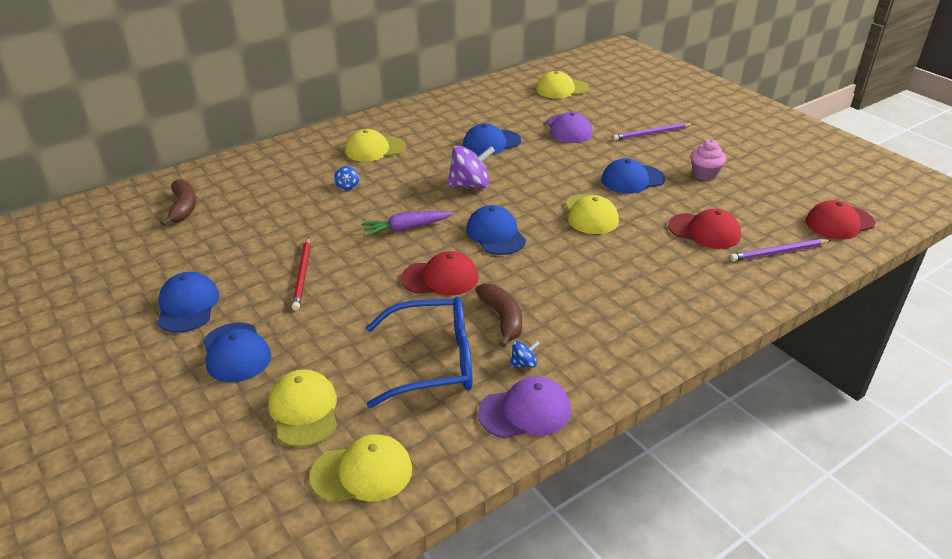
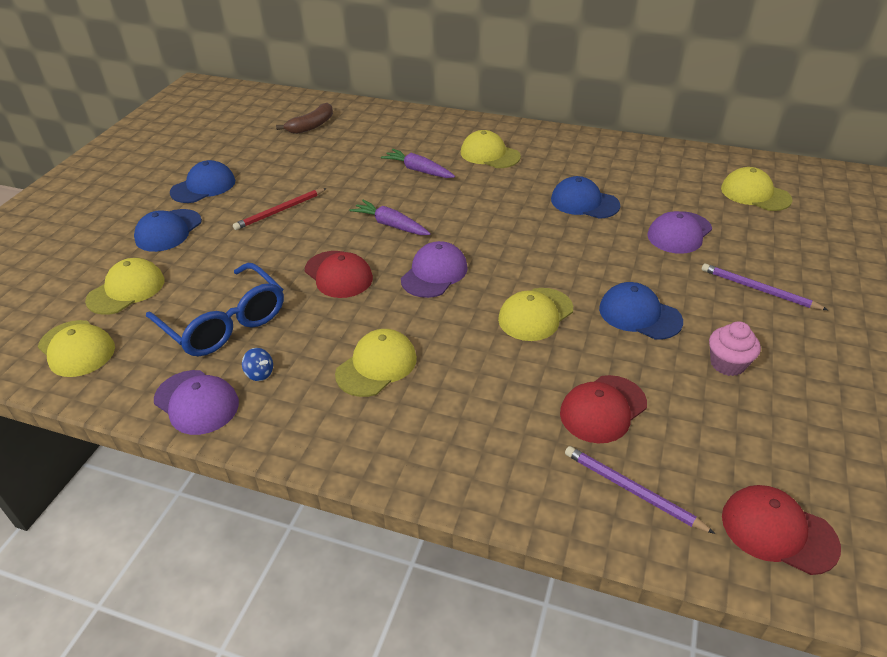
camera: 55 degrees right, 5 degrees up
(347, 186) = (418, 170): blue spinning top -> purple carrot
(470, 185) = (497, 224): purple spinning top -> none
(495, 234) = (434, 273): blue cap -> purple cap
(502, 318) = (312, 333): brown banana -> none
(574, 302) = (376, 366): none -> yellow cap
(704, 231) = (603, 409): red cap -> red cap turned 60 degrees clockwise

